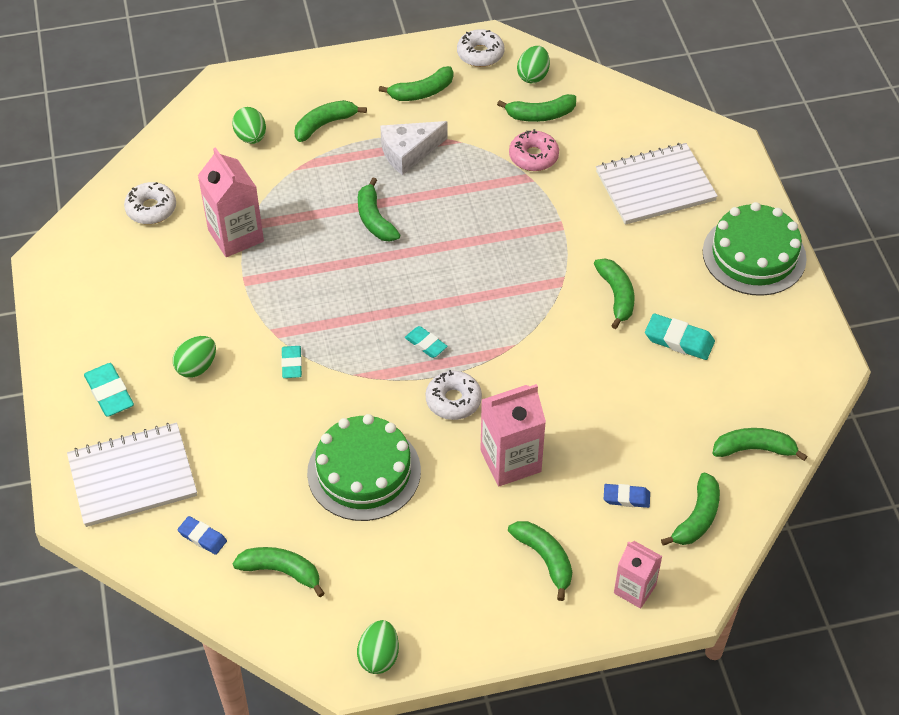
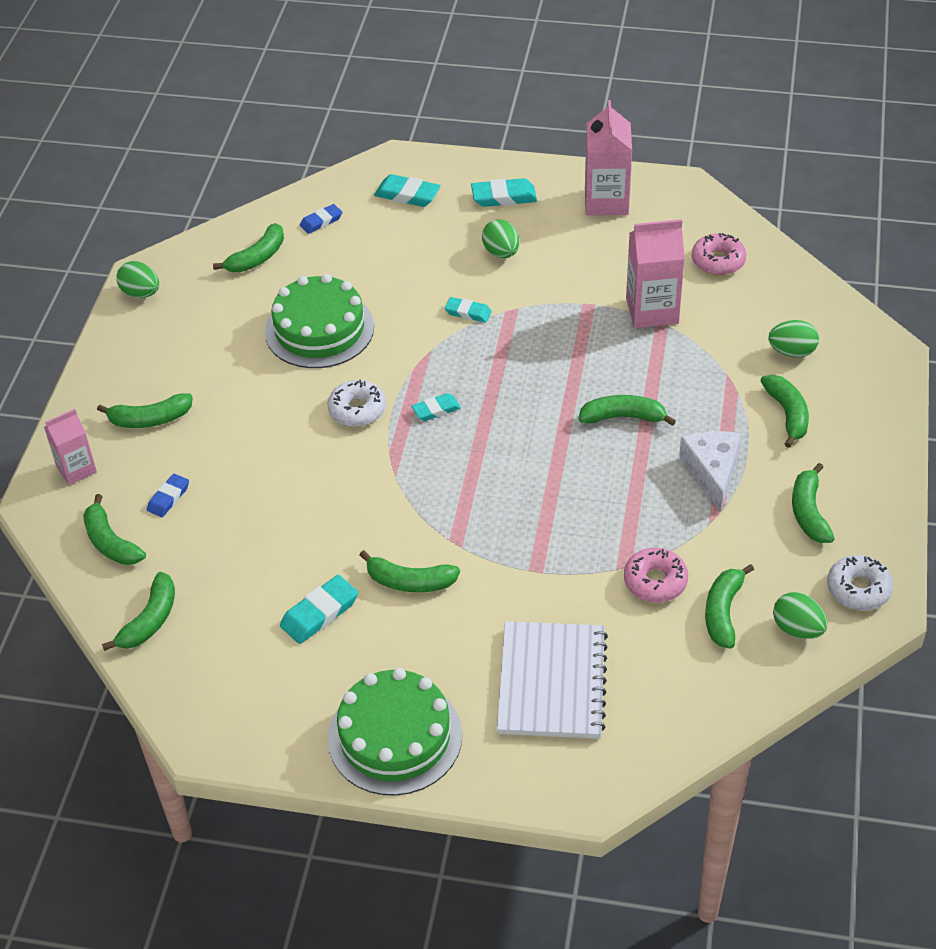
camera: 115 degrees right, 5 degrees down
(132, 476) = (407, 195): white notebook -> turquoise eraser
(151, 209) = (718, 261): white donut -> pink donut
(510, 461) = (264, 429): pink carton -> pink carton (606, 201)

